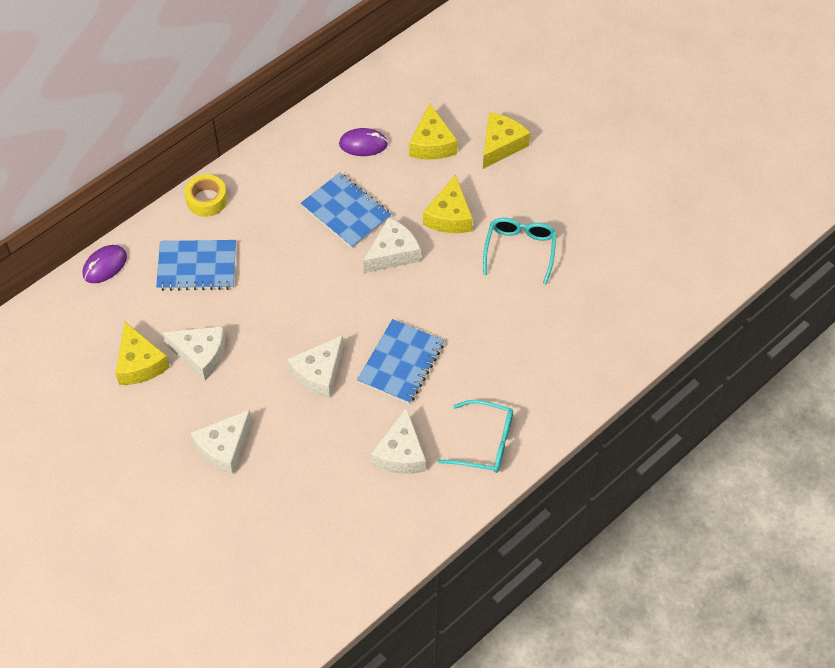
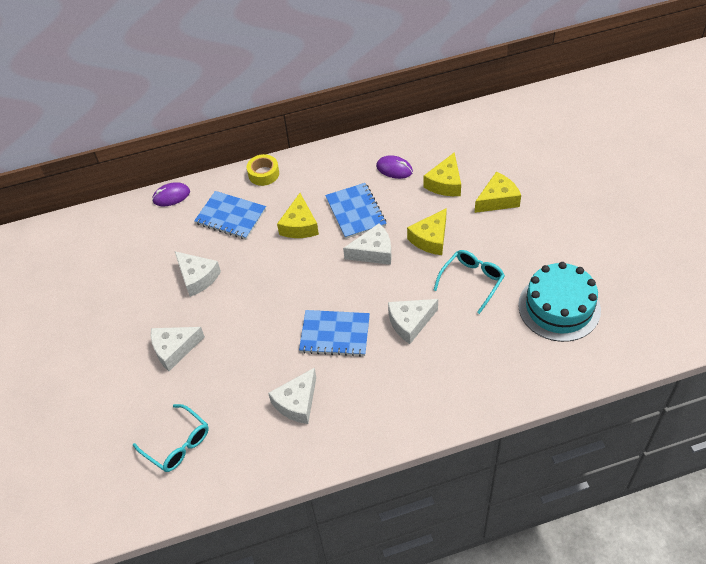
camera: 30 degrees right, 5 degrees down
(139, 363) = (154, 269): yellow cheese -> yellow cheese (299, 225)
(319, 373) = (271, 320): white cheese -> white cheese (410, 323)
(400, 363) = (335, 334): blue notebook -> blue notebook turned 45 degrees clockwise
(485, 443) = (365, 420): turquoise glasses -> turquoise glasses (177, 444)
(625, 248) = (559, 307): none -> turquoise cake

